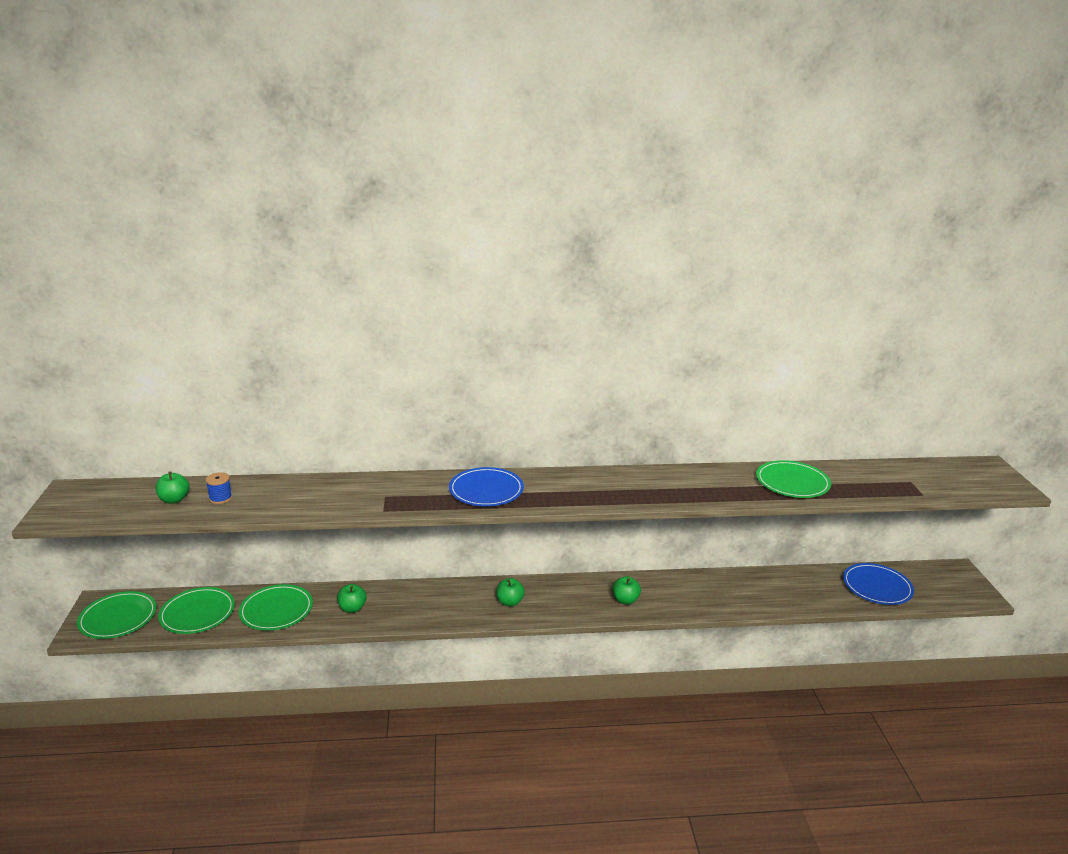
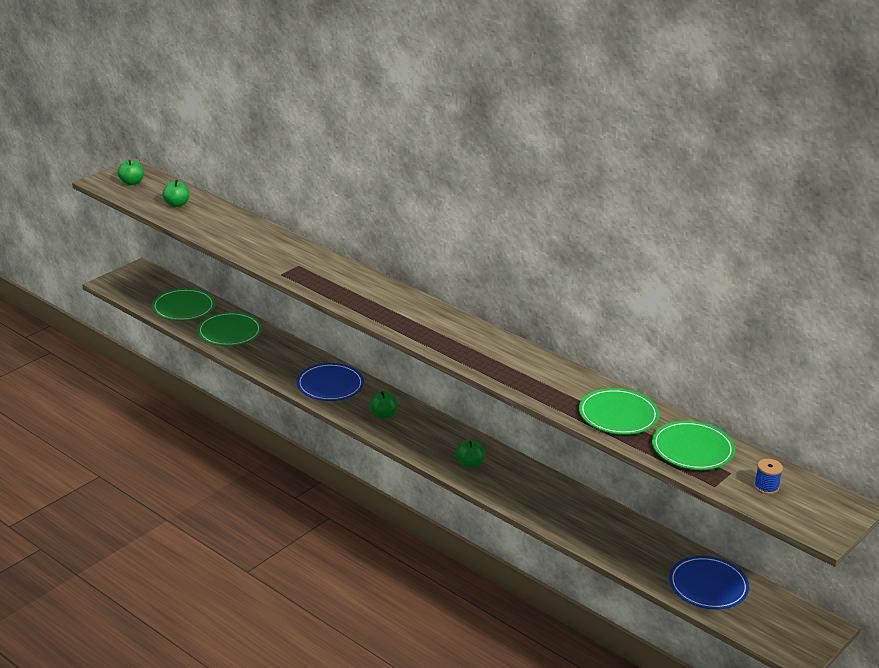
camera: 45 degrees right, 5 degrees up
(118, 618) = (139, 285): green plate -> green plate (692, 449)
(220, 498) = (202, 216): blue spool -> blue spool (766, 487)
(352, 608) = (275, 358): green apple -> green apple (131, 182)
(486, 490) = (370, 296): blue plate -> blue plate (330, 385)

